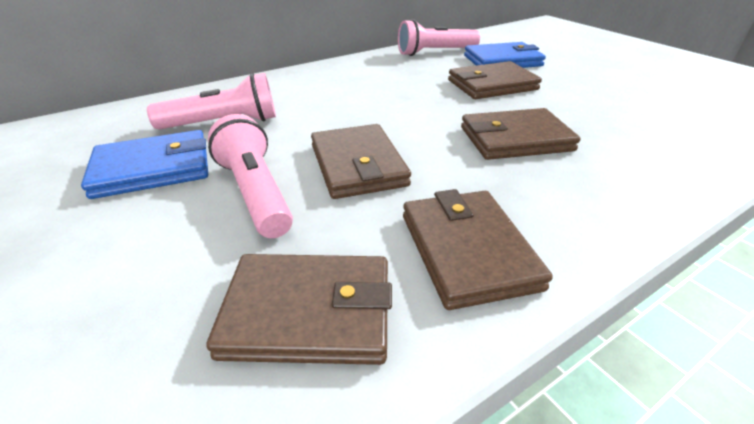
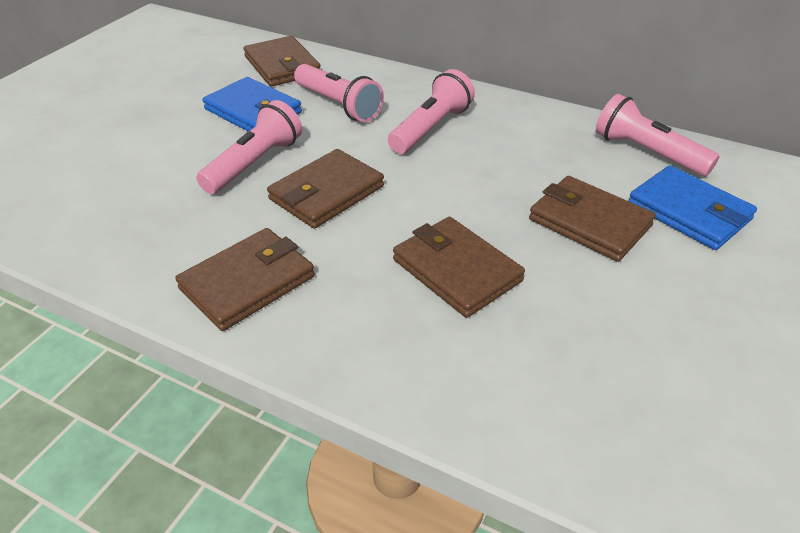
camera: 60 degrees right, 5 degrees up
(309, 312) = (152, 234): brown wallet -> brown wallet (282, 66)
(320, 98) = (431, 128): none -> pink flashlight

